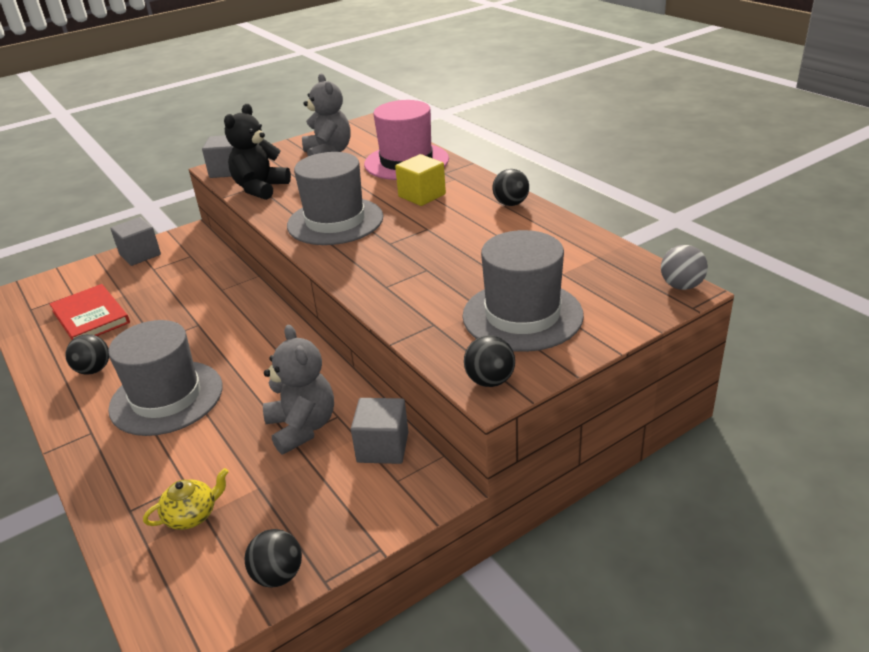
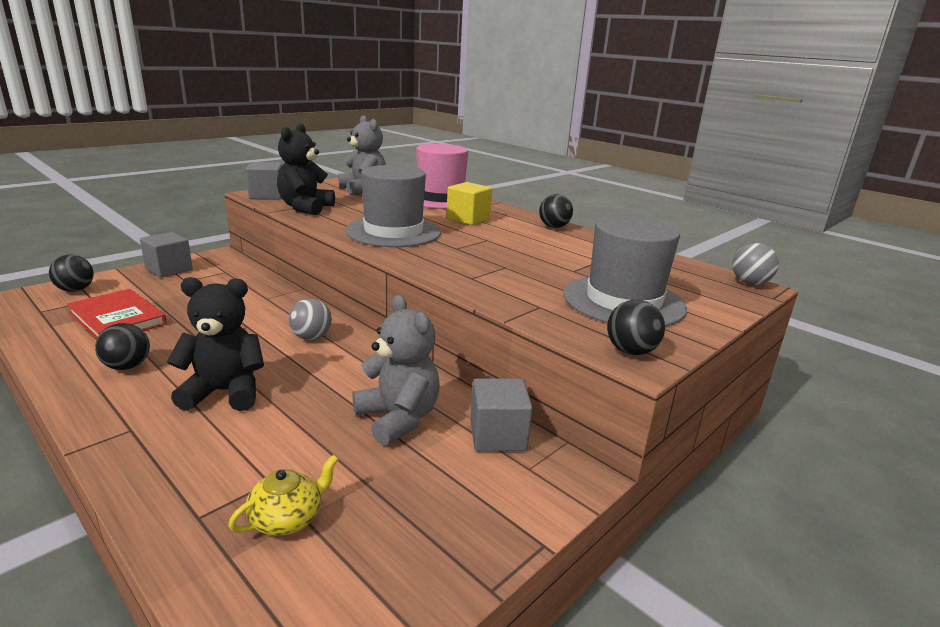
camera: 15 degrees left, 10 degrees down
(166, 397) = (225, 392): grey hat -> black teddy bear
(251, 337) = (311, 337): none -> grey ball
(278, 575) = (427, 587): black ball -> black ball (75, 290)

